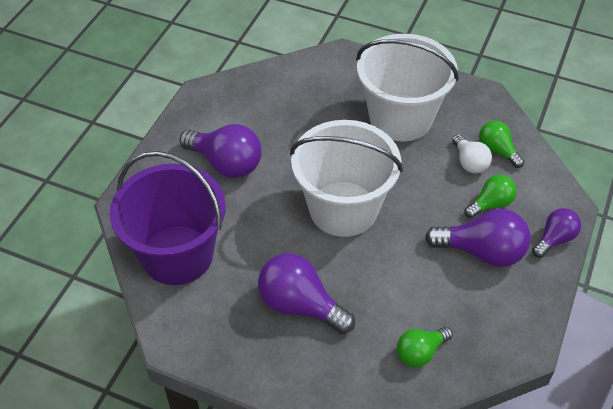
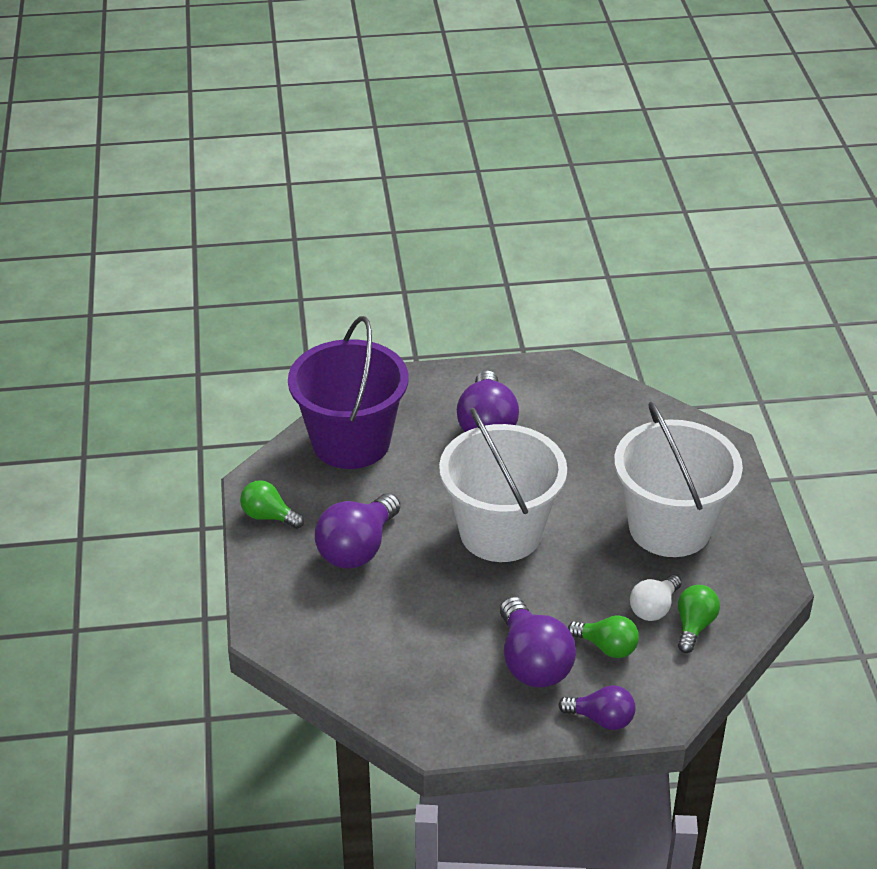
camera: 60 degrees right, 10 degrees down
(300, 305) = (357, 548): purple light bulb -> purple light bulb turned 150 degrees counterclockwise
(420, 352) = (367, 657): green light bulb -> green light bulb (268, 516)

